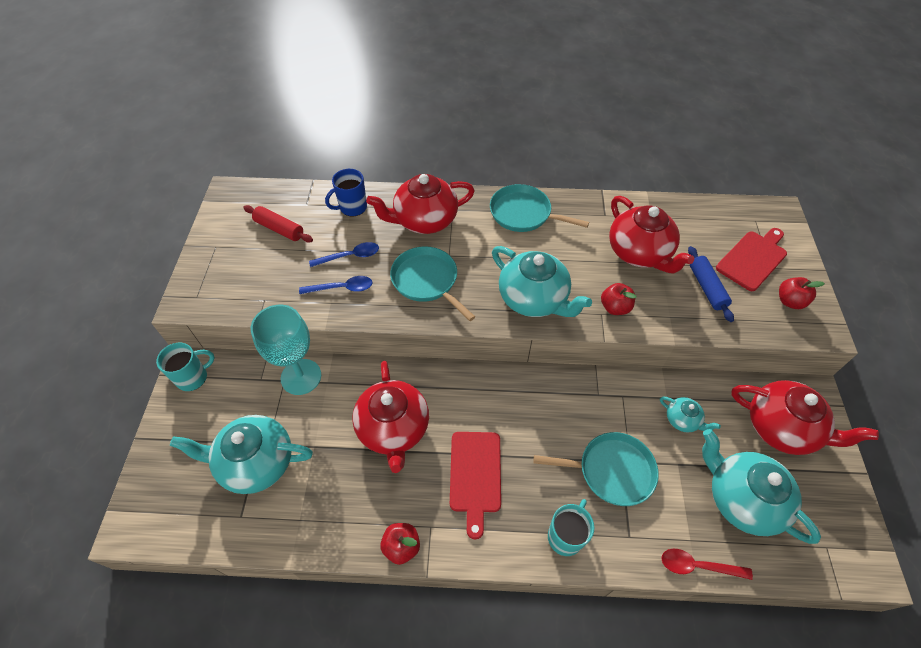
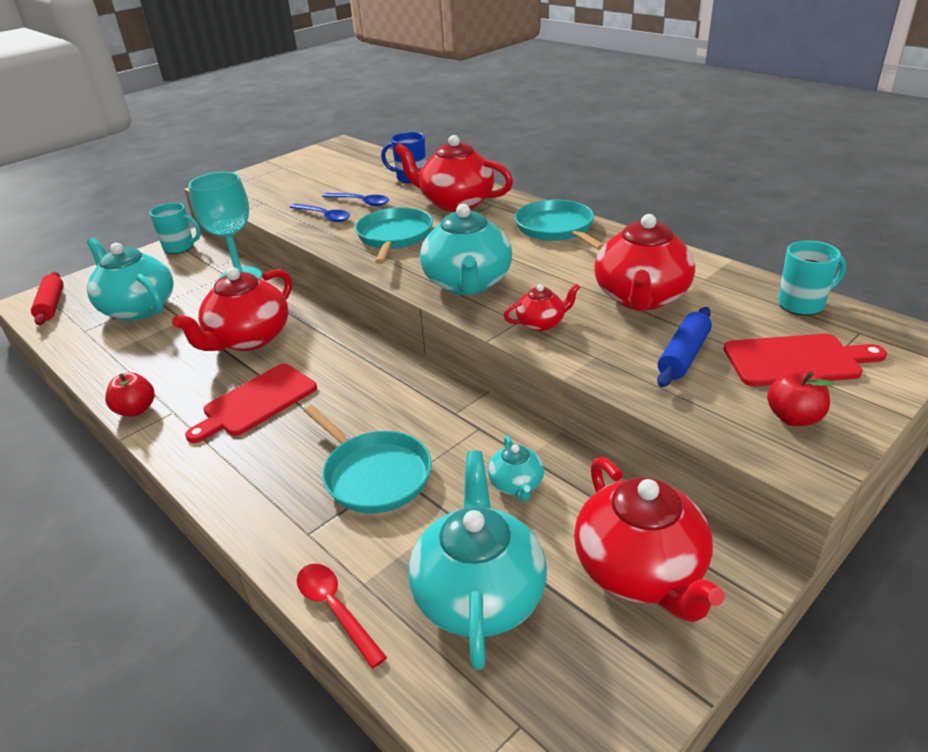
camera: 45 degrees right, 20 degrees down
(279, 229) = (338, 172): red rolling pin -> red rolling pin (51, 305)
(566, 536) = (256, 491): turquoise mug -> turquoise mug (802, 304)
(615, 307) = (541, 323): red apple -> red teapot

